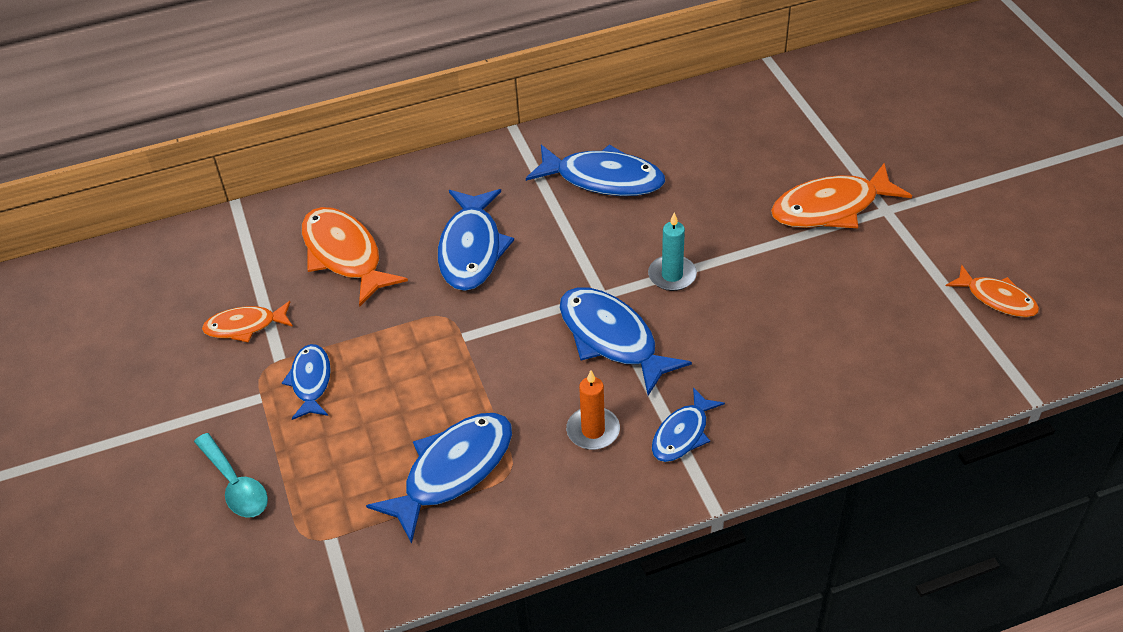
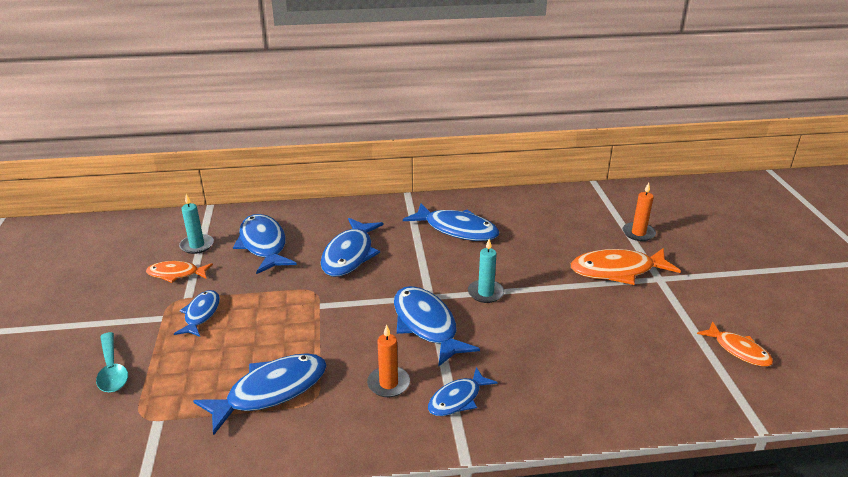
camera: 10 degrees right, 15 degrees down
(250, 274) = (197, 245): none -> turquoise candle
(345, 255) = (263, 245): orange fish -> blue fish
(846, 140) = (638, 233): none -> orange candle

